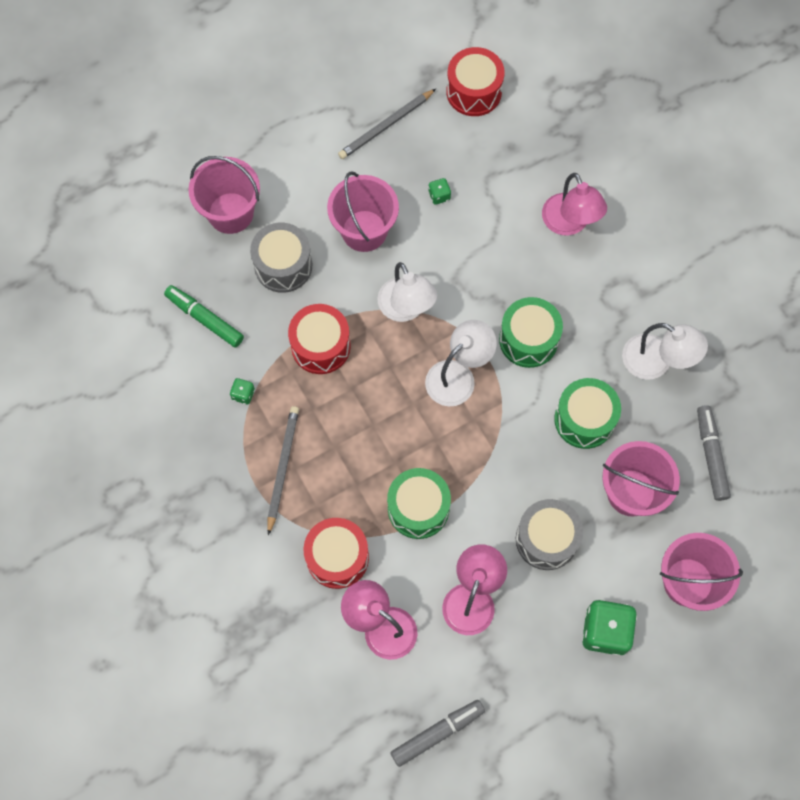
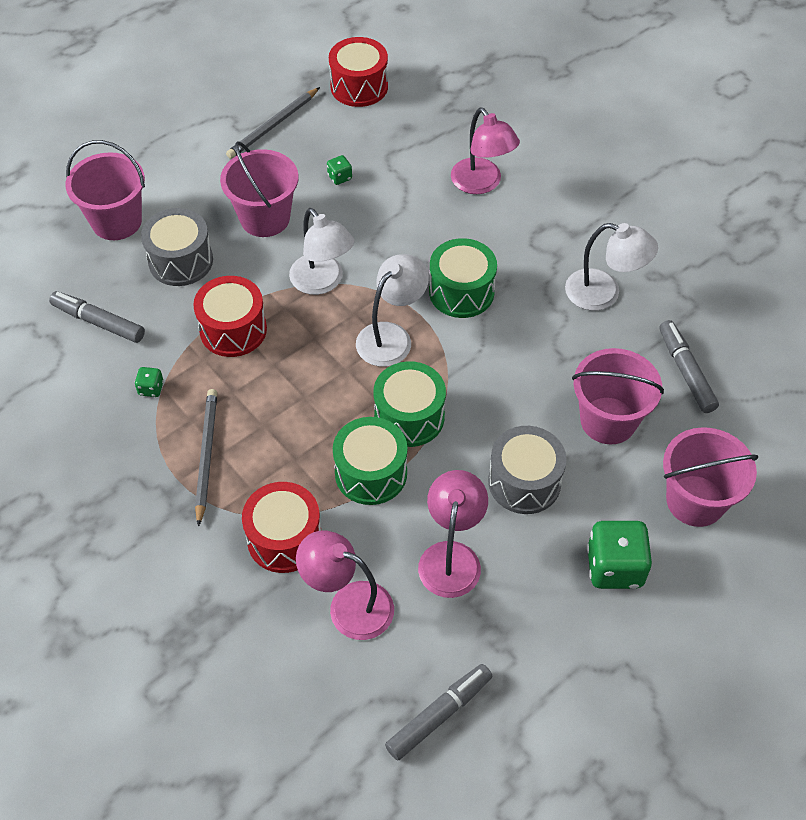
camera: 10 degrees left, 15 degrees down
(205, 319) = (98, 322): green marker -> grey marker
(584, 419) = (539, 357): green drum -> green drum (409, 417)

